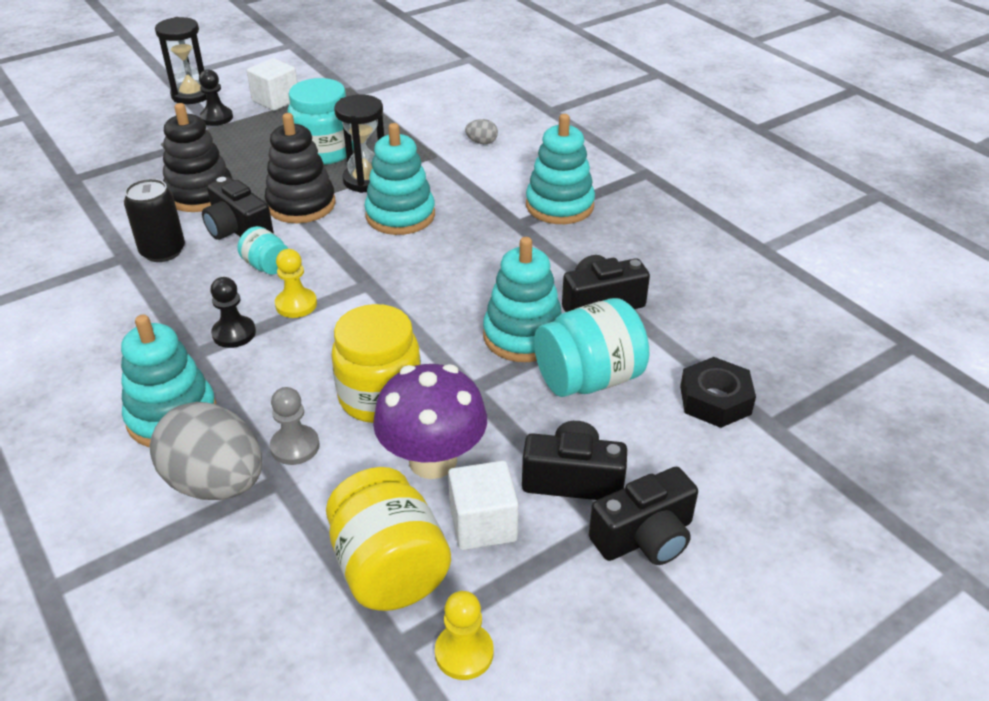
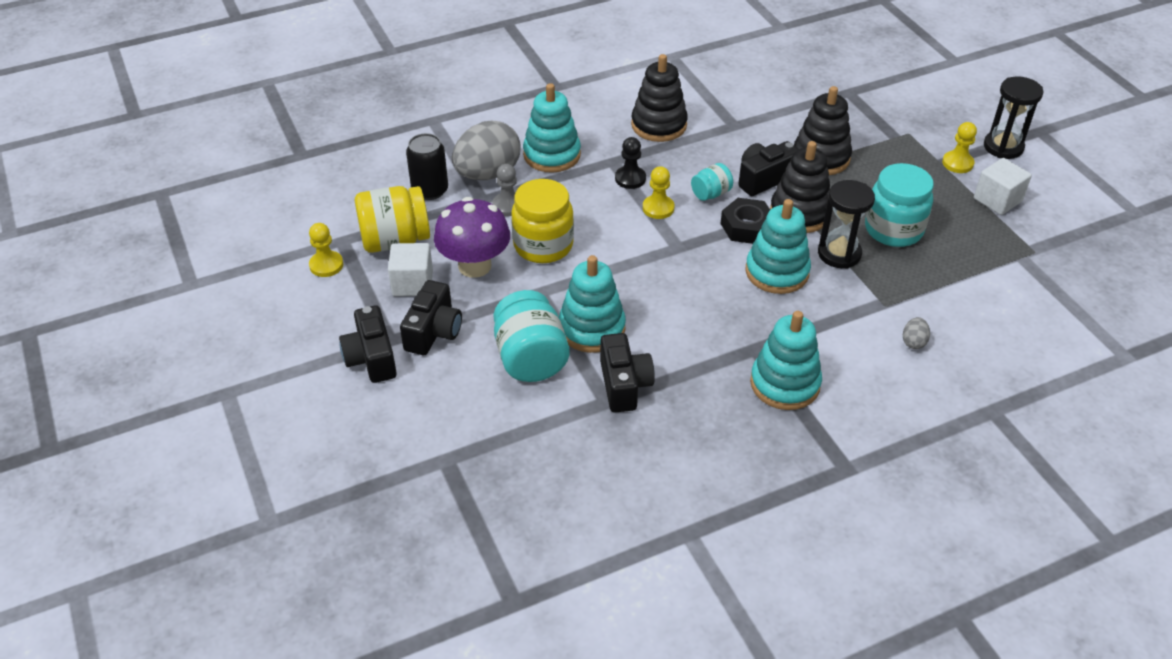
camera: 100 degrees right, 5 degrees up
(113, 319) = (659, 125): none -> black stacking toy
(163, 251) = (738, 142): black can -> black can (430, 190)
(216, 118) = (957, 163): black pawn -> yellow pawn
(715, 400) = (484, 431): black nut -> black nut (747, 227)

